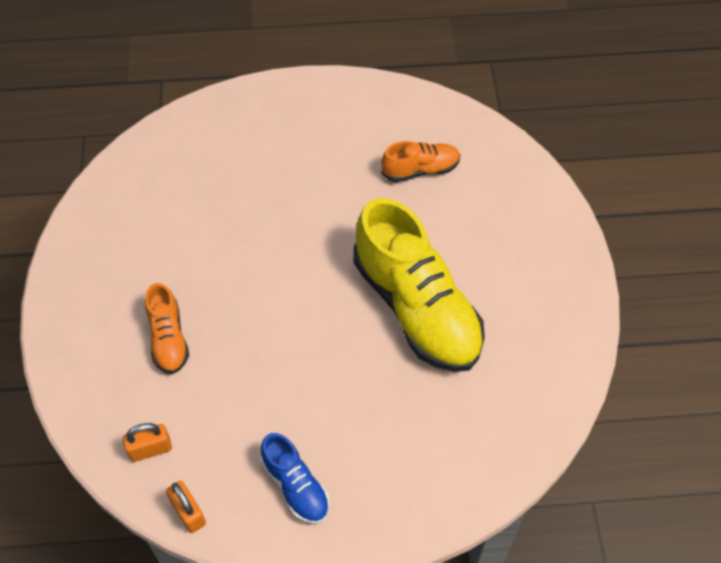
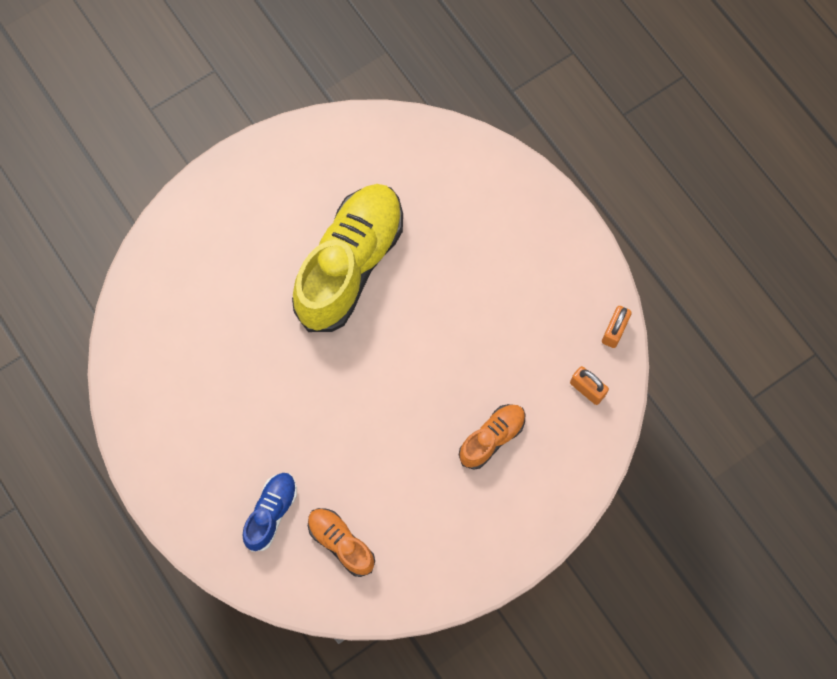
camera: 120 degrees left, 15 degrees up
(296, 486) = (549, 270): blue shoe -> blue shoe (271, 513)
(420, 170) = (205, 333): orange shoe -> orange shoe (341, 543)

